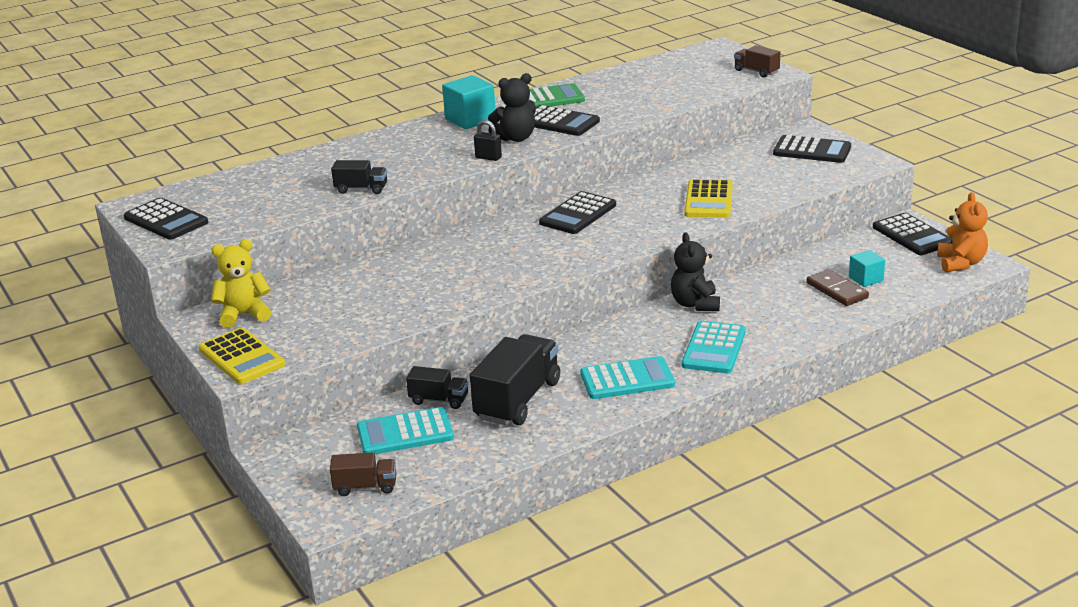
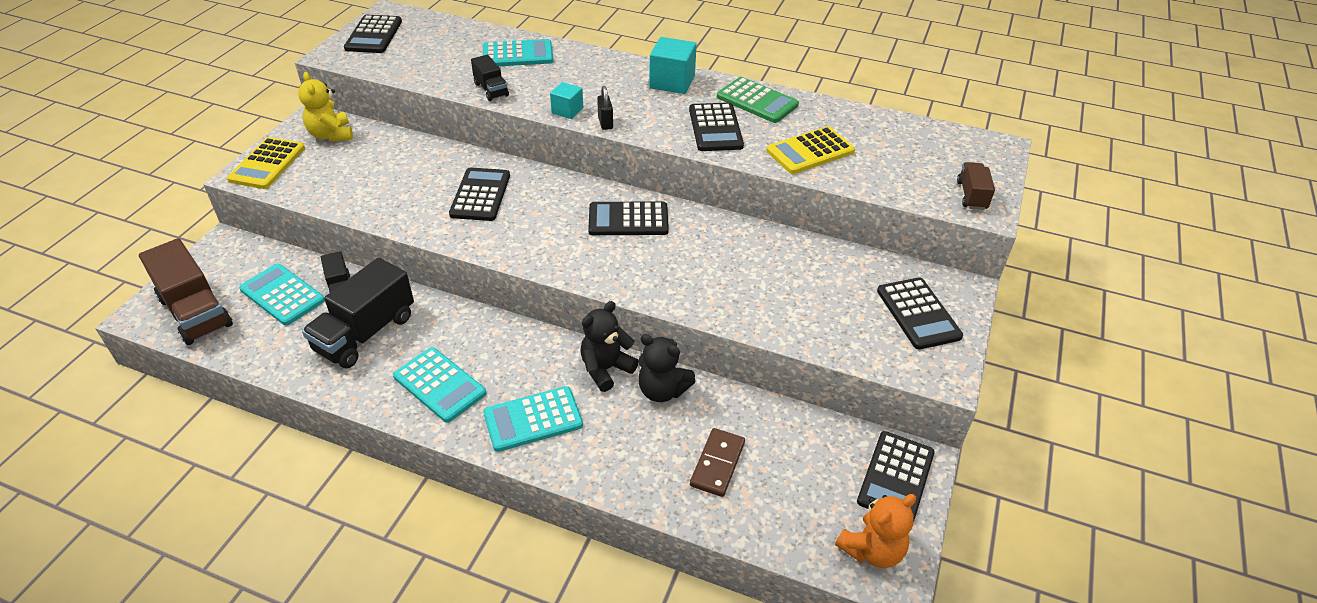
camera: 50 degrees right, 15 degrees up
(244, 315) = (331, 135): yellow teddy bear -> yellow teddy bear turned 150 degrees counterclockwise
(321, 166) = (518, 54): none -> turquoise calculator
(365, 487) = (195, 312): brown truck -> brown truck, size x1.91
(455, 265) = (480, 195): none -> black calculator
(516, 138) = (658, 120): black teddy bear -> black teddy bear (662, 390)
(517, 400) = (365, 333): black truck -> black truck turned 135 degrees clockwise
(708, 200) = (732, 288): yellow calculator -> yellow calculator (810, 151)
(866, 279) = (762, 478): turquoise cube -> turquoise cube (567, 110)

